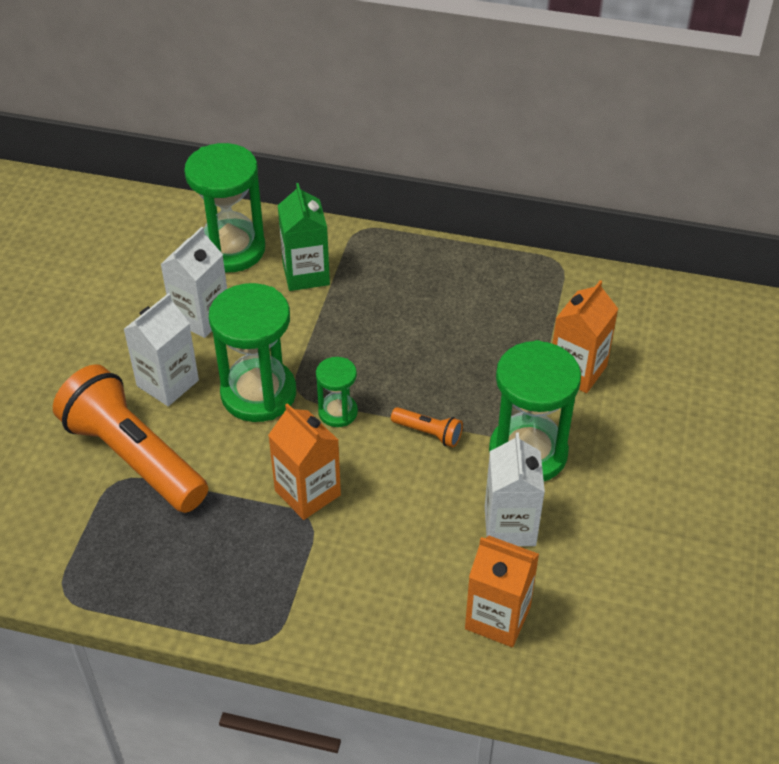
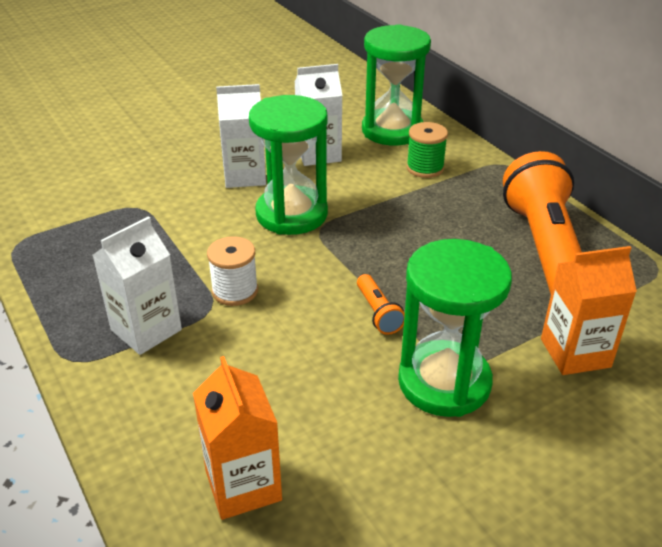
camera: 45 degrees right, 10 degrees down
(133, 457) = (164, 201): orange flashlight -> orange flashlight (544, 248)
(306, 274) = (425, 168): green carton -> green spool
(307, 493) = (235, 291): orange carton -> white spool
(338, 412) = (329, 257): green hourglass -> none
(510, 526) = (352, 424): white carton -> white carton (146, 330)

